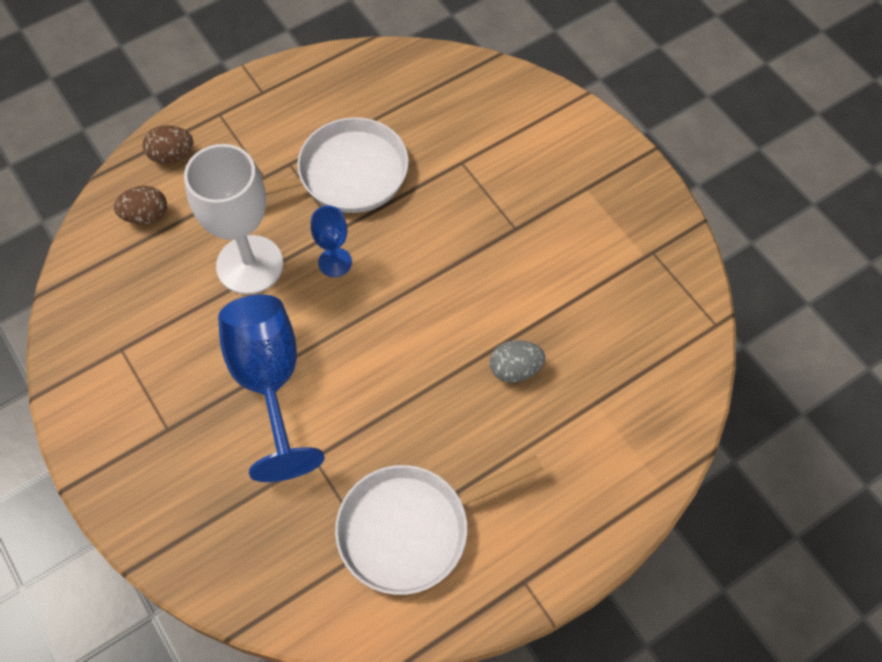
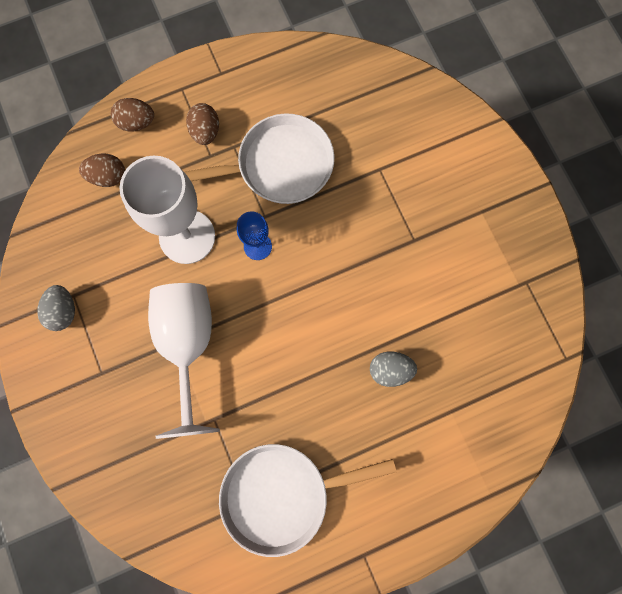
camera: 10 degrees right, 15 degrees up
(111, 368) = (63, 311): none -> grey egg
(254, 153) = (205, 131): none -> brown egg
(269, 381) = (188, 345): blue goblet -> white goblet

